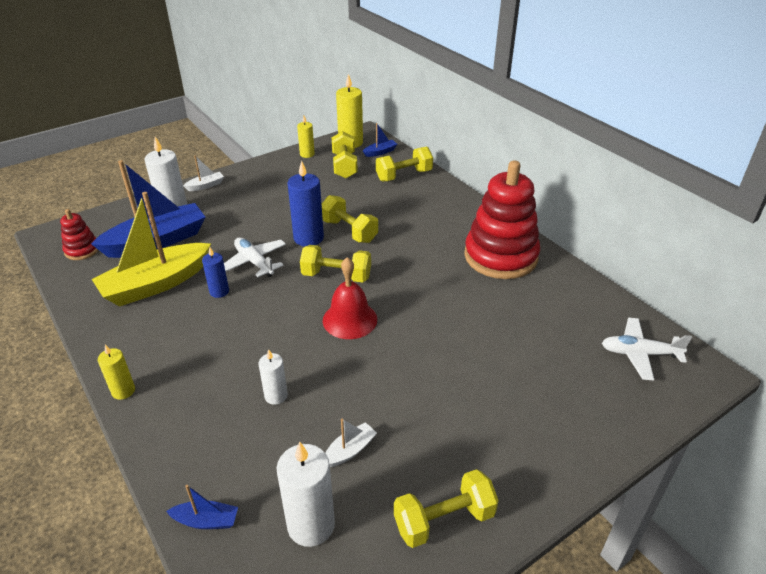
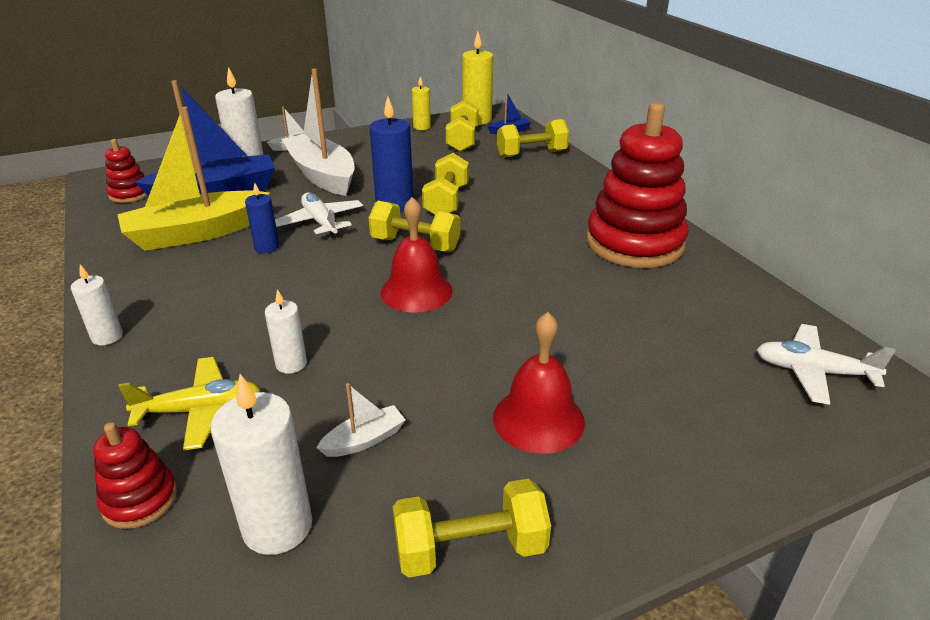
camera: 10 degrees right, 5 degrees down
(123, 391) = (107, 337): yellow candle -> white candle
(206, 521) = (140, 500): blue boat -> red stacking toy
(222, 444) = (200, 410): none -> yellow plane
(239, 214) = (322, 175): none -> white boat
(349, 231) = (446, 201): yellow dumbbell -> yellow dumbbell turned 45 degrees clockwise
(465, 417) = (538, 419): none -> red bell

